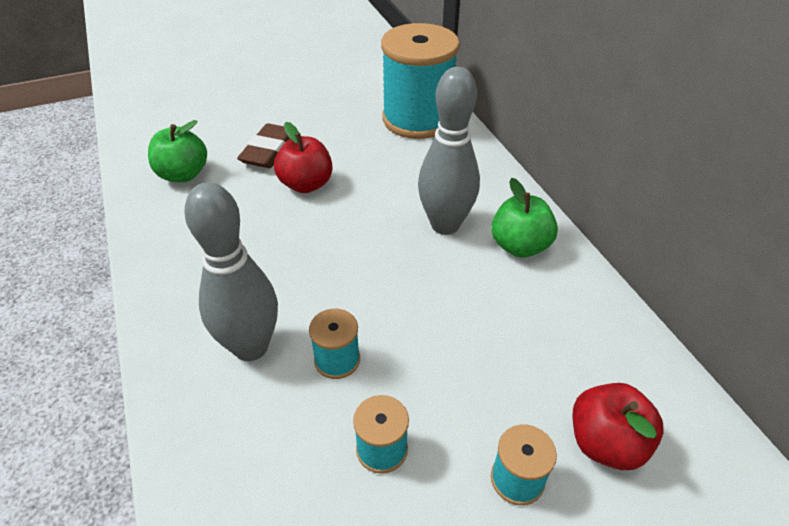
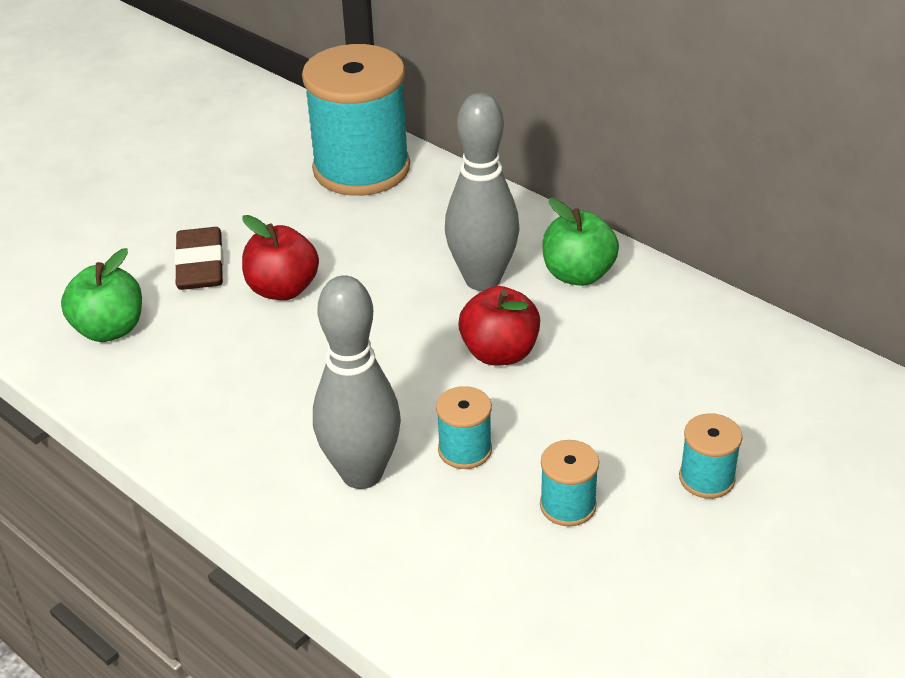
camera: 25 degrees left, 5 degrees down
(606, 443) = (766, 420): red apple -> red apple (499, 353)

